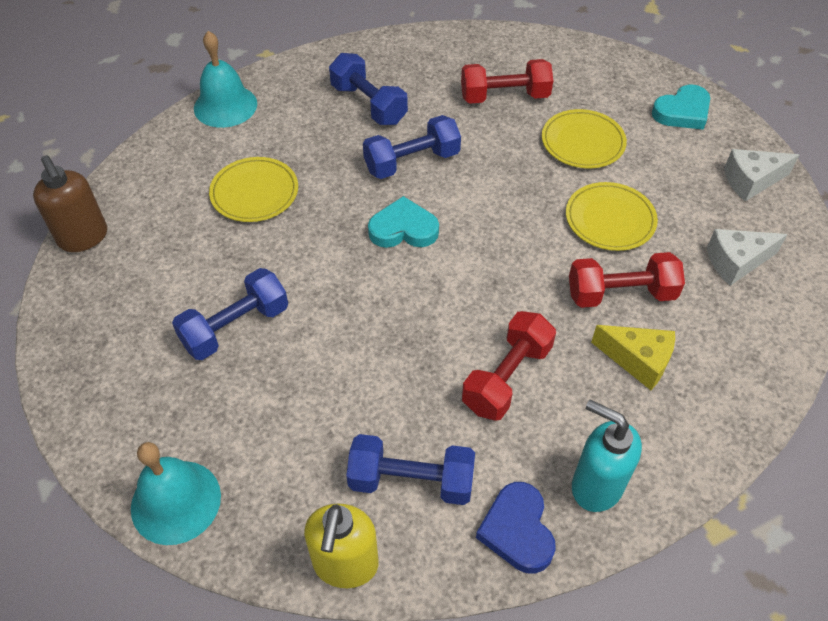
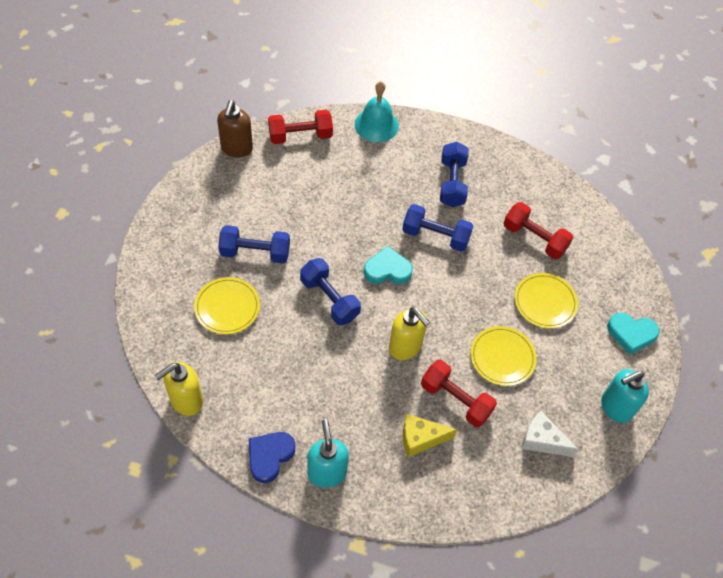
camera: 40 degrees right, 5 degrees up
(176, 501) = (151, 311): turquoise bell -> none
(254, 193) = (337, 188): yellow plate -> yellow plate (227, 307)
(403, 229) = (387, 269): turquoise heart -> turquoise heart turned 45 degrees counterclockwise
(411, 481) = (251, 392): blue dumbbell -> blue dumbbell (329, 299)
(507, 377) = (347, 387): red dumbbell -> red dumbbell (300, 136)
(513, 287) = (405, 347): none -> yellow soap dispenser
(638, 360) = (421, 438): yellow cheese -> yellow cheese turned 105 degrees clockwise
(751, 181) = (615, 407): white cheese -> turquoise soap dispenser

